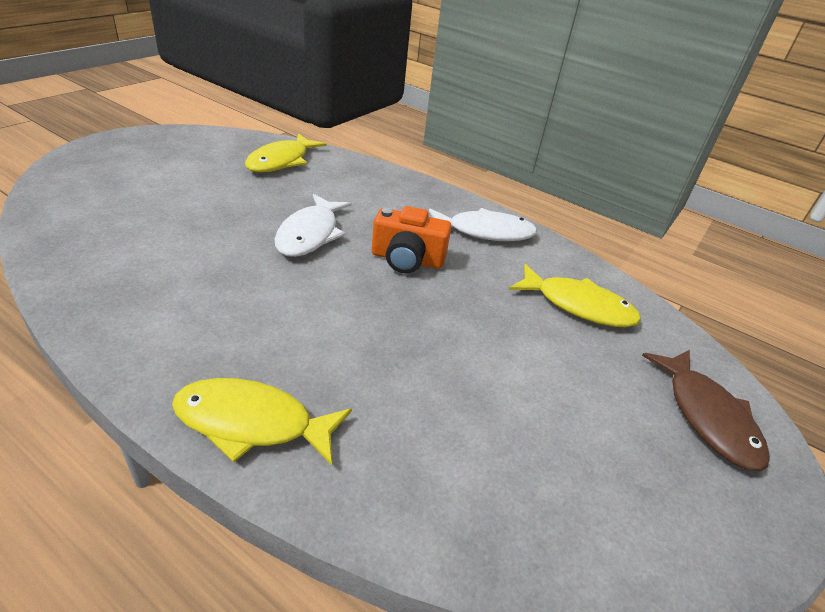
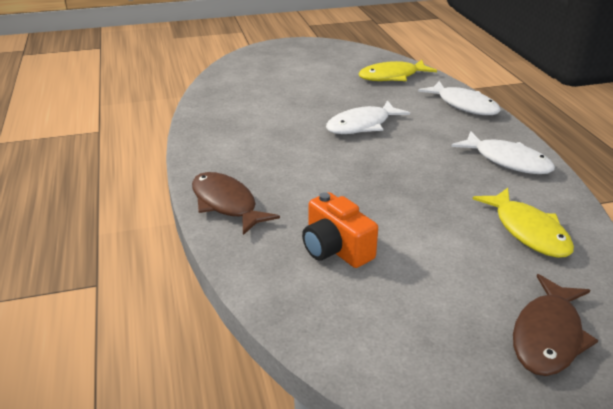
camera: 45 degrees right, 5 degrees down
(252, 423) = (226, 204): yellow fish -> brown fish
(386, 179) = (464, 105): none -> white fish
(407, 259) = (416, 159): orange camera -> orange camera (335, 249)

